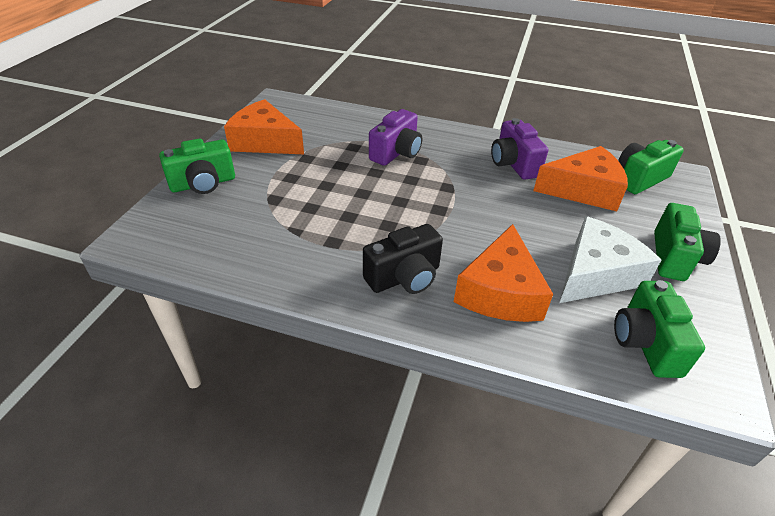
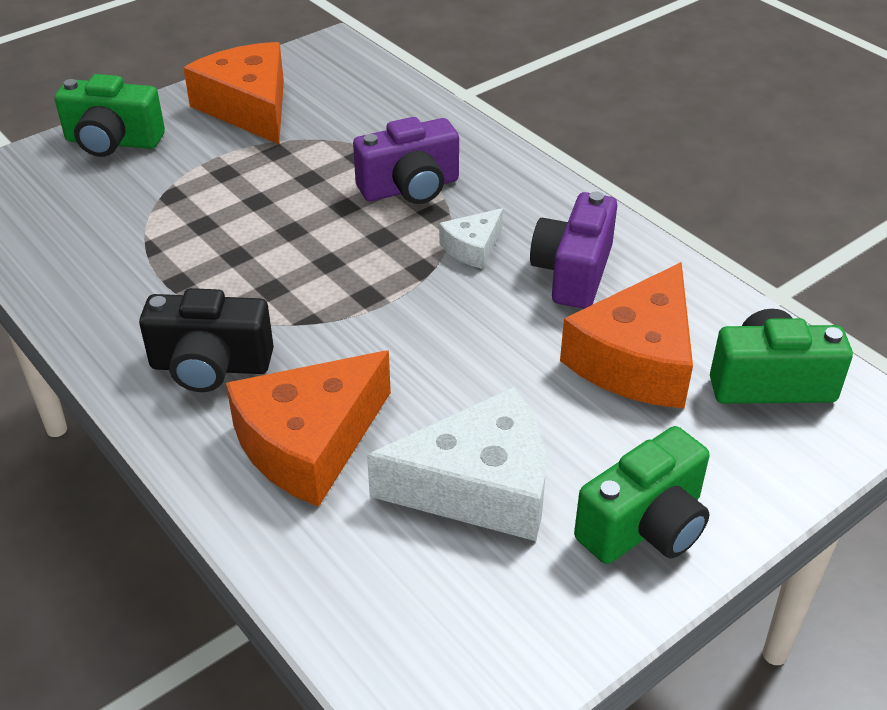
camera: 35 degrees right, 0 degrees up
(458, 169) = (472, 247): none -> white cheese
(583, 190) = (636, 359): orange cheese -> orange cheese turned 90 degrees clockwise
(645, 343) = (421, 608): green camera -> none

